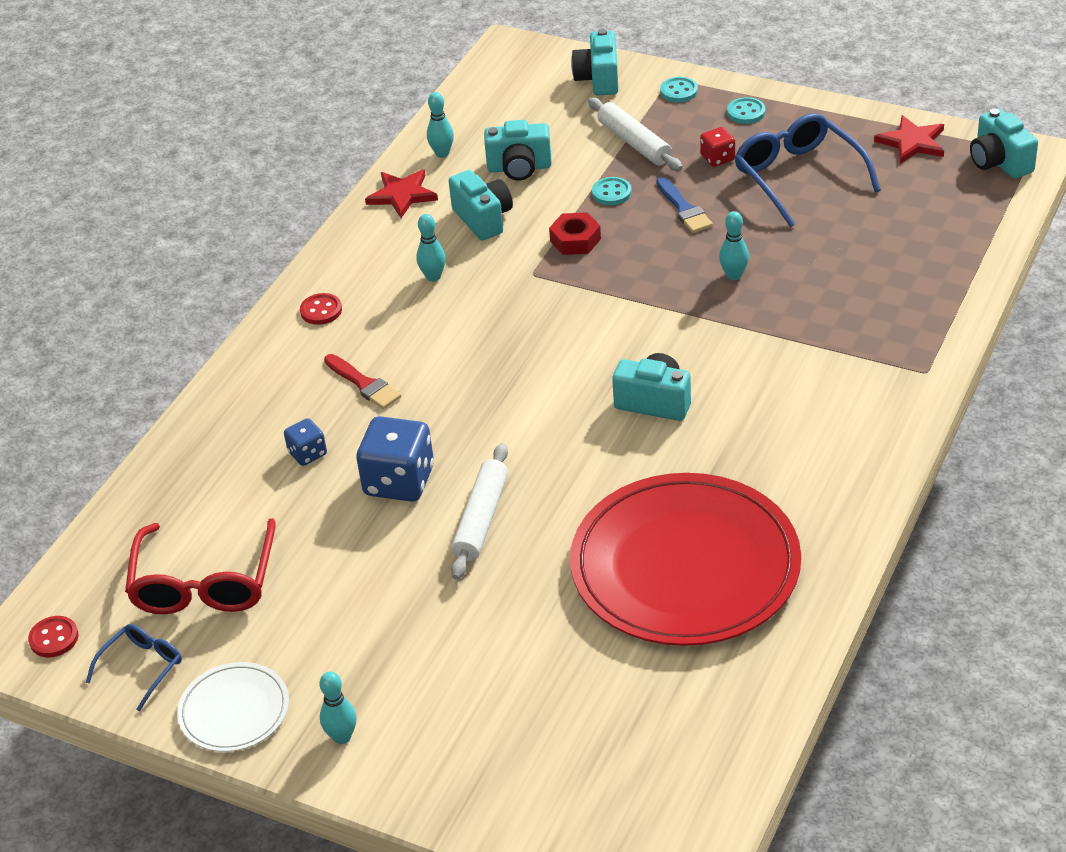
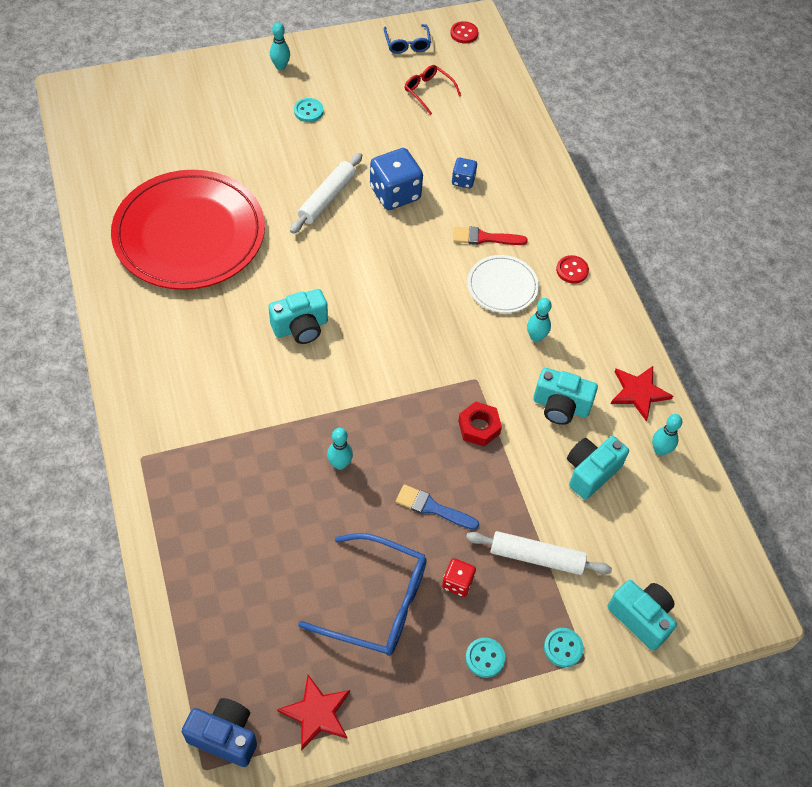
camera: 130 degrees right, 15 degrees up
(204, 583) = (428, 91): red glasses -> red glasses, size x0.54
(234, 710) = (342, 50): white plate -> white plate (502, 286)
(481, 519) = (327, 198): white rolling pin -> white rolling pin turned 60 degrees clockwise
(611, 193) = (500, 490): turquoise button -> turquoise button (308, 111)
(999, 162) = (225, 736): turquoise camera -> blue camera

